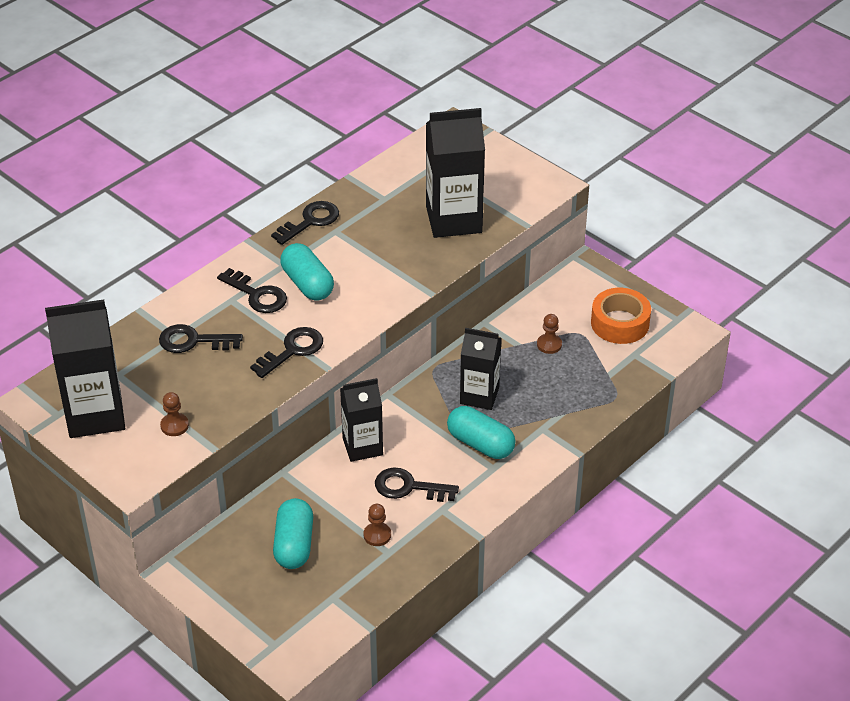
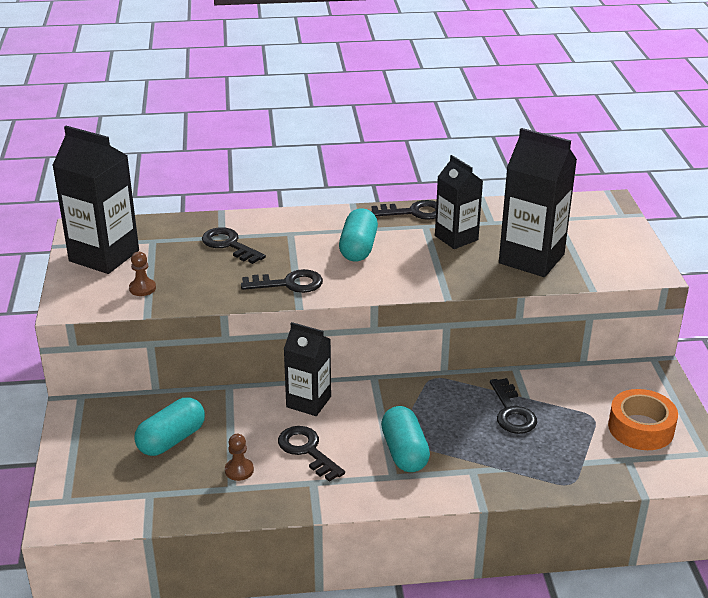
camera: 40 degrees right, 10 degrees down
(257, 295) = (312, 238): black key -> black key (512, 412)
(479, 395) = (447, 417): black carton -> black carton (456, 238)
(549, 345) = (554, 411): brown pawn -> none

